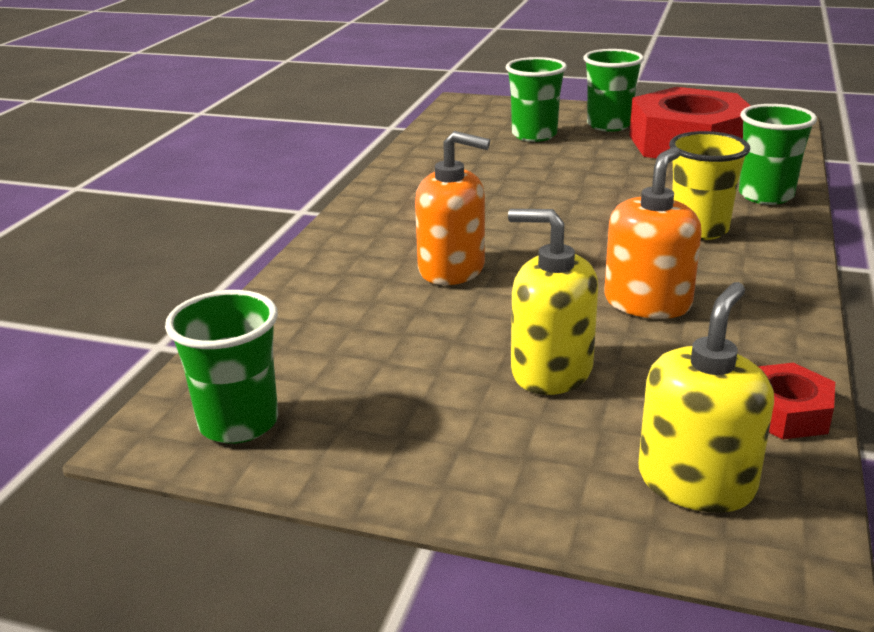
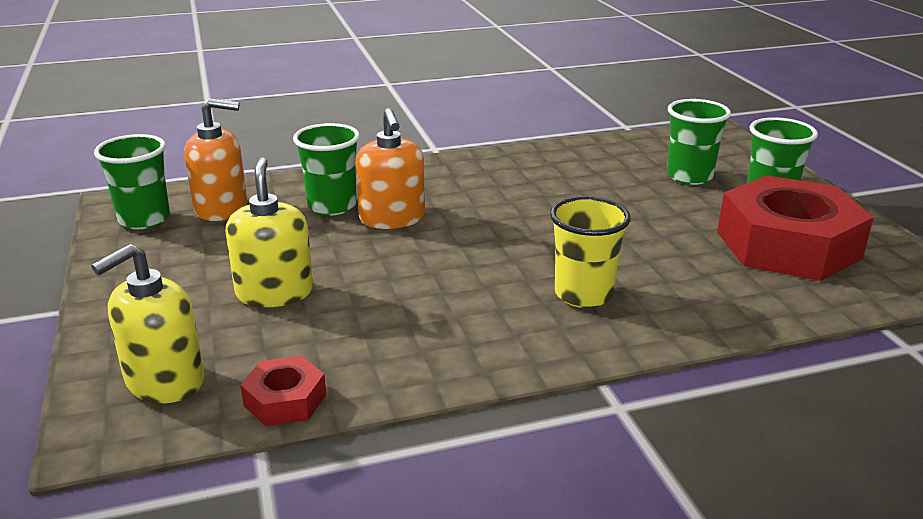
camera: 55 degrees right, 0 degrees up
(647, 302) = (414, 303): orange soap dispenser -> orange soap dispenser (221, 208)
(696, 482) = (164, 381): yellow soap dispenser -> yellow soap dispenser turned 135 degrees clockwise
(766, 195) = (711, 311): green cup -> green cup (332, 206)

